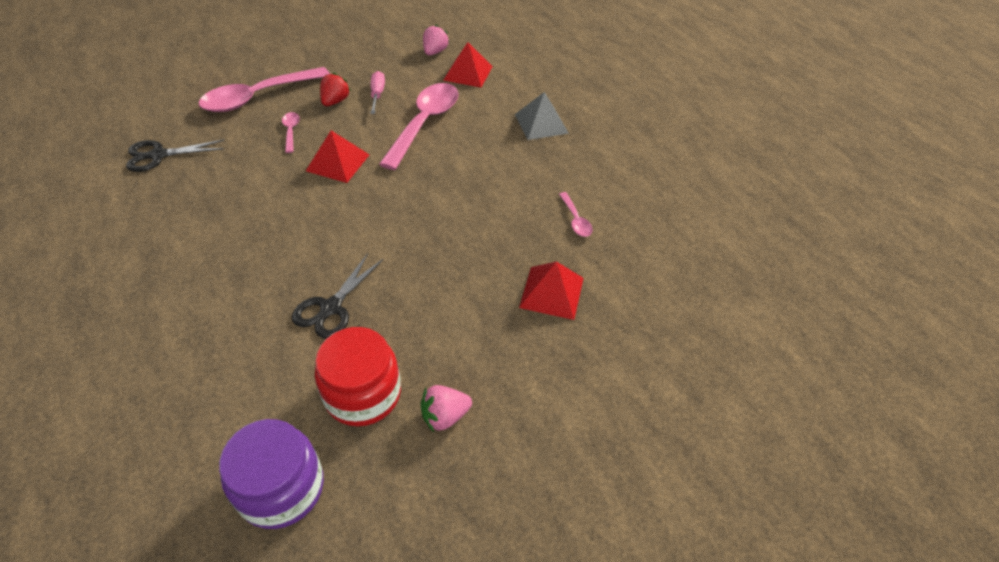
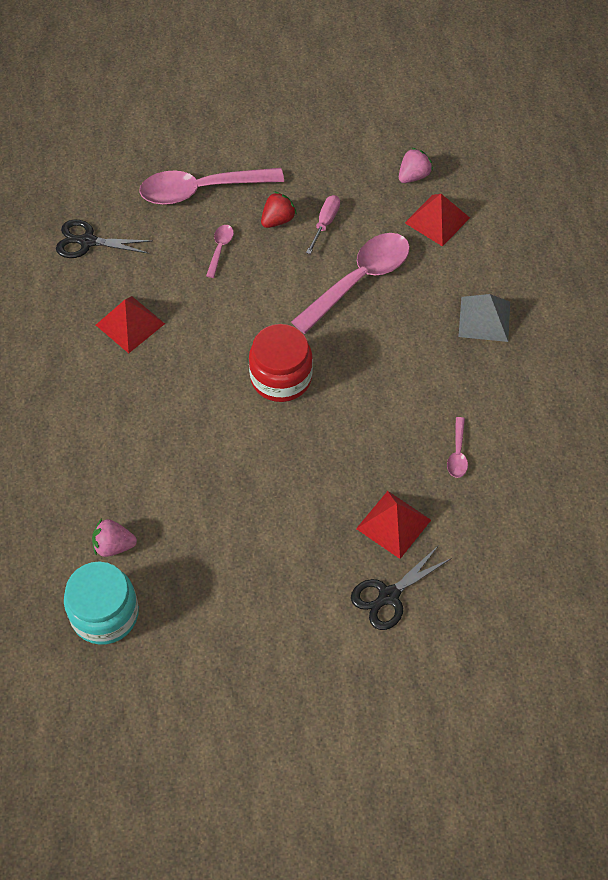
camera: 25 degrees right, 10 degrees up
(281, 488) = (105, 614): purple jar -> turquoise jar
(331, 308) = (192, 469): black scissors -> black scissors (388, 596)
(337, 162) = (252, 305): red pyramid -> red pyramid (130, 324)
(363, 394) = (191, 560): red jar -> red jar (281, 377)
(445, 416) = (248, 604): pink strawberry -> pink strawberry (114, 545)

